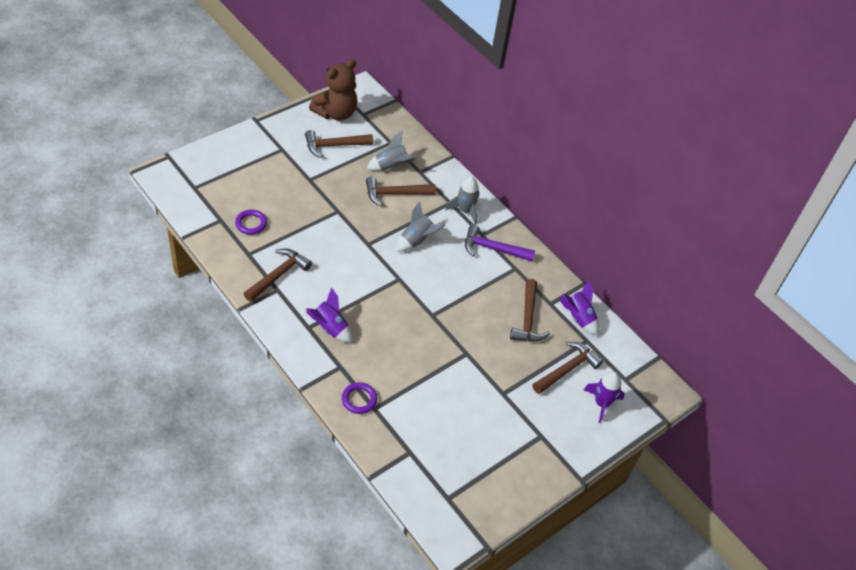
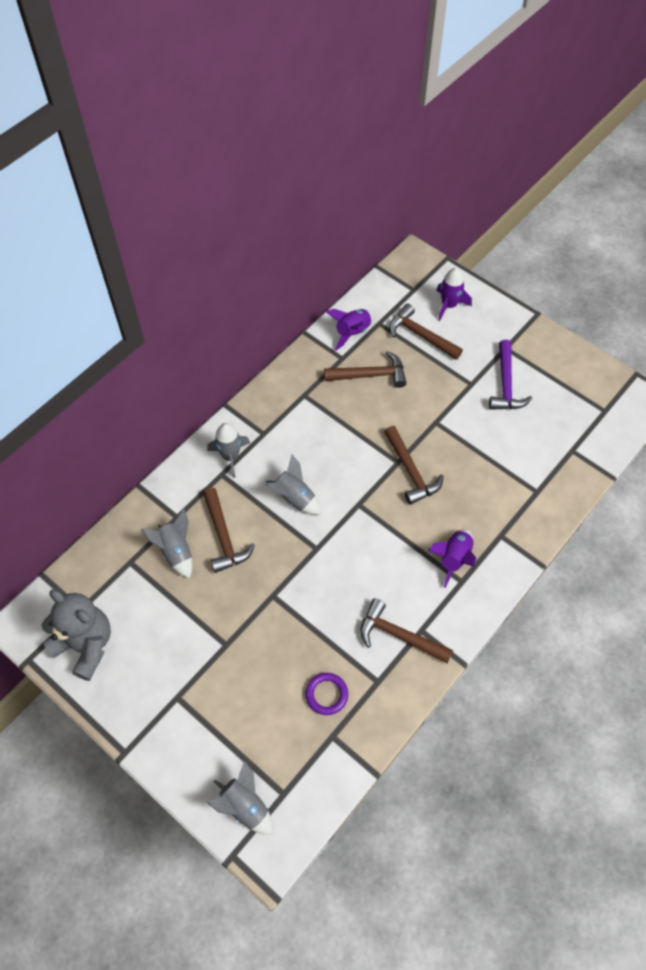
camera: 95 degrees left, 10 degrees up
(196, 168) = (245, 806): none -> grey rocket
(334, 146) = (153, 630): brown hammer -> brown hammer (411, 471)
(336, 113) = (85, 645): brown teddy bear -> grey teddy bear
(359, 399) = (533, 508): purple ring -> none
(493, 249) = (282, 420): purple hammer -> purple hammer (506, 384)

